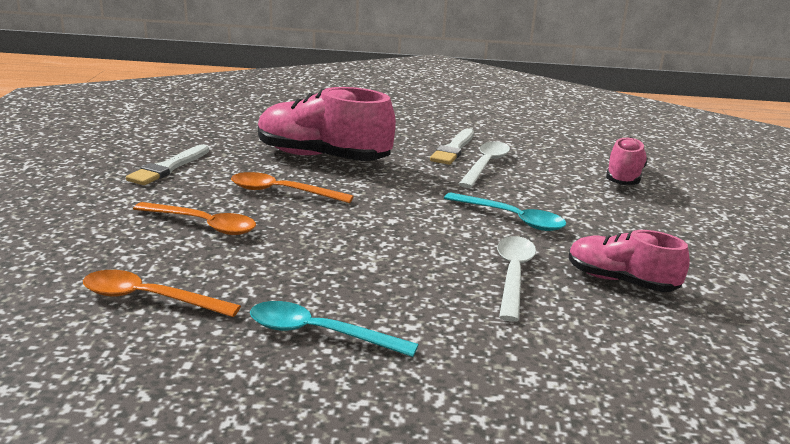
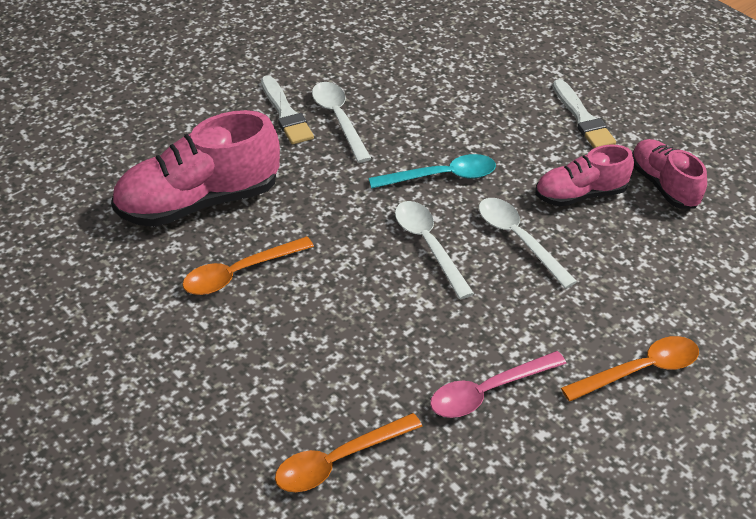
camera: 45 degrees left, 20 degrees up
(168, 168) = (89, 318): white brush -> white brush (582, 118)
(203, 225) = (244, 360): orange spoon -> orange spoon (640, 370)
(319, 333) = (488, 391): turquoise spoon -> pink spoon
(432, 242) = (428, 245): none -> white spoon
(624, 177) = (450, 66): pink shoe -> pink shoe (663, 185)

